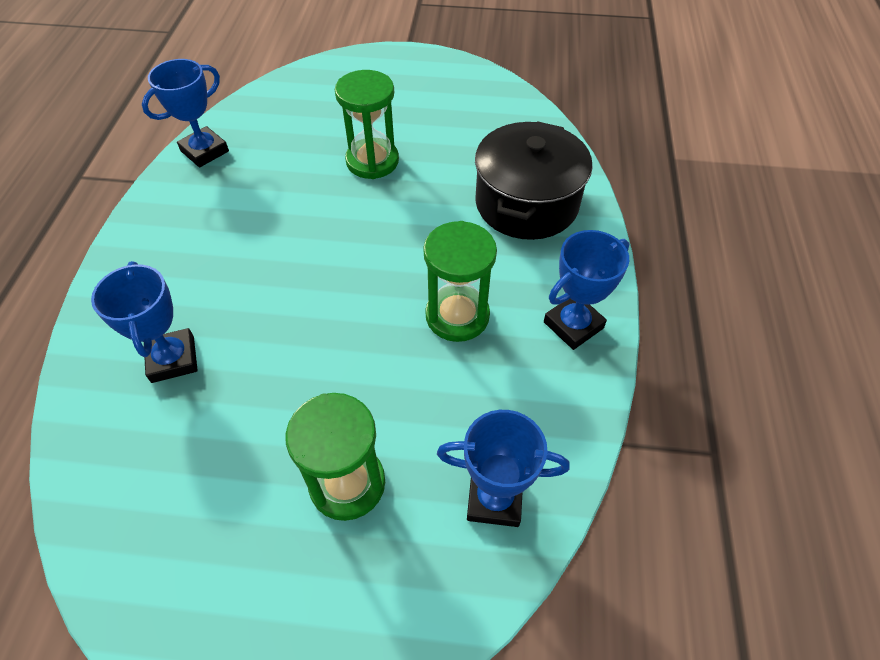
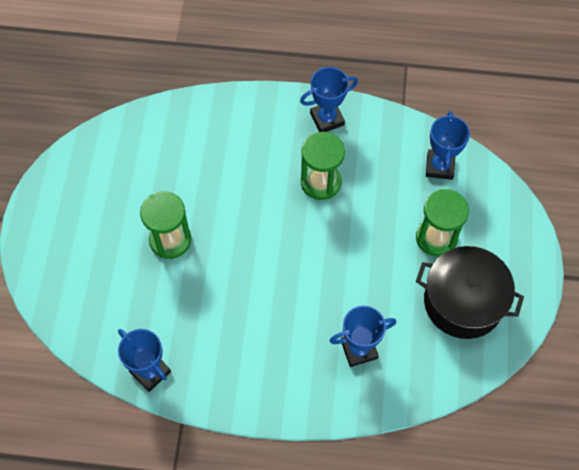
camera: 90 degrees left, 10 degrees up
(526, 203) = (221, 137): black pot -> black pot (463, 301)
(573, 325) = (327, 119): blue trophy -> blue trophy turned 75 degrees counterclockwise

